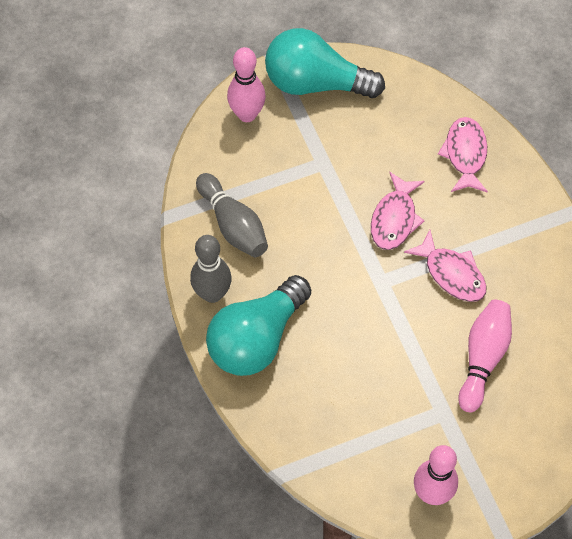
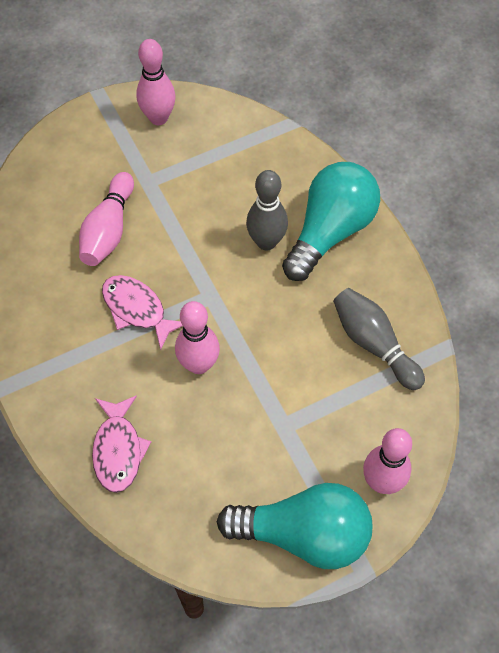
camera: 175 degrees right, 0 degrees up
(212, 294) = (382, 270): grey bowling pin -> grey bowling pin (266, 242)
(394, 219) = (199, 364): pink fish -> pink bowling pin

